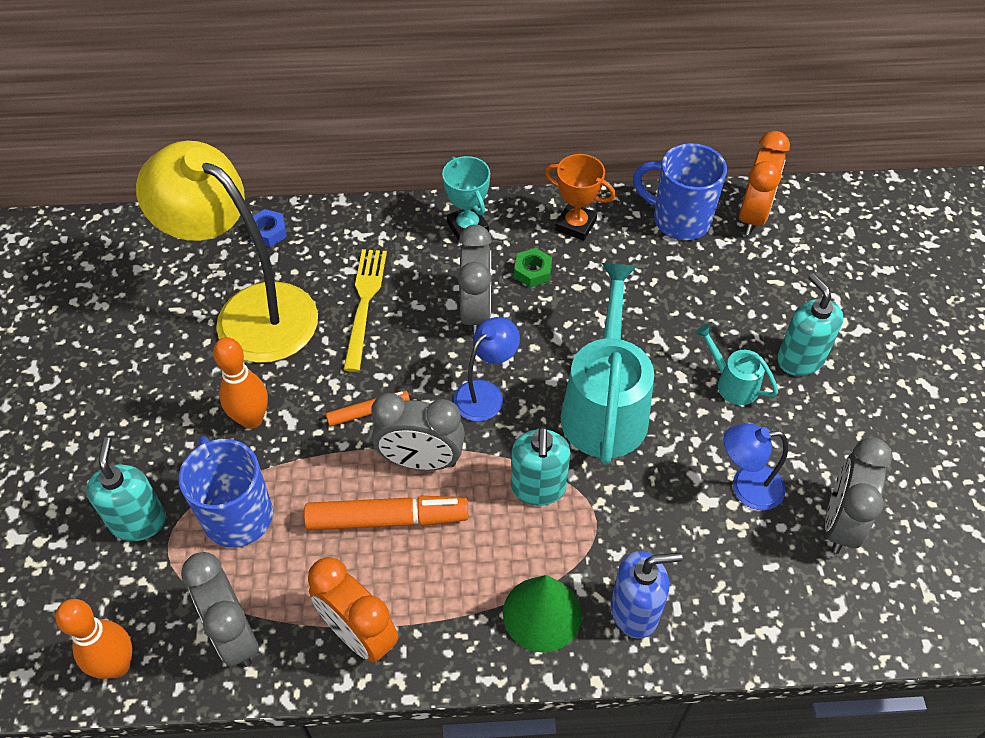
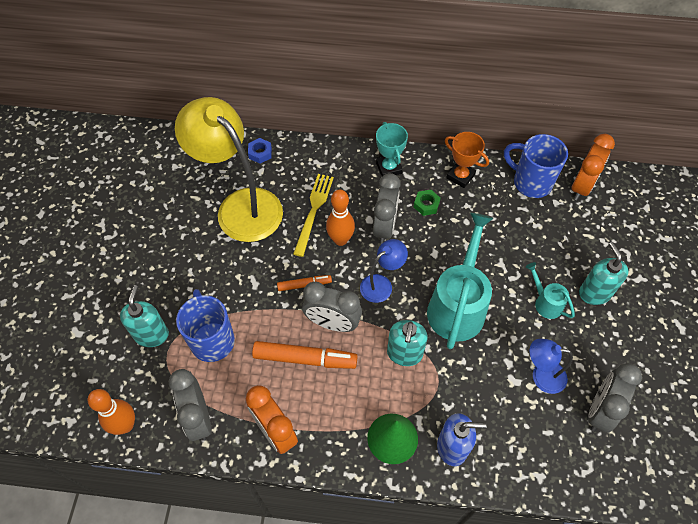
camera: 10 degrees right, 5 degrees up
(251, 419) = (230, 278): orange bowling pin -> orange bowling pin (340, 240)

